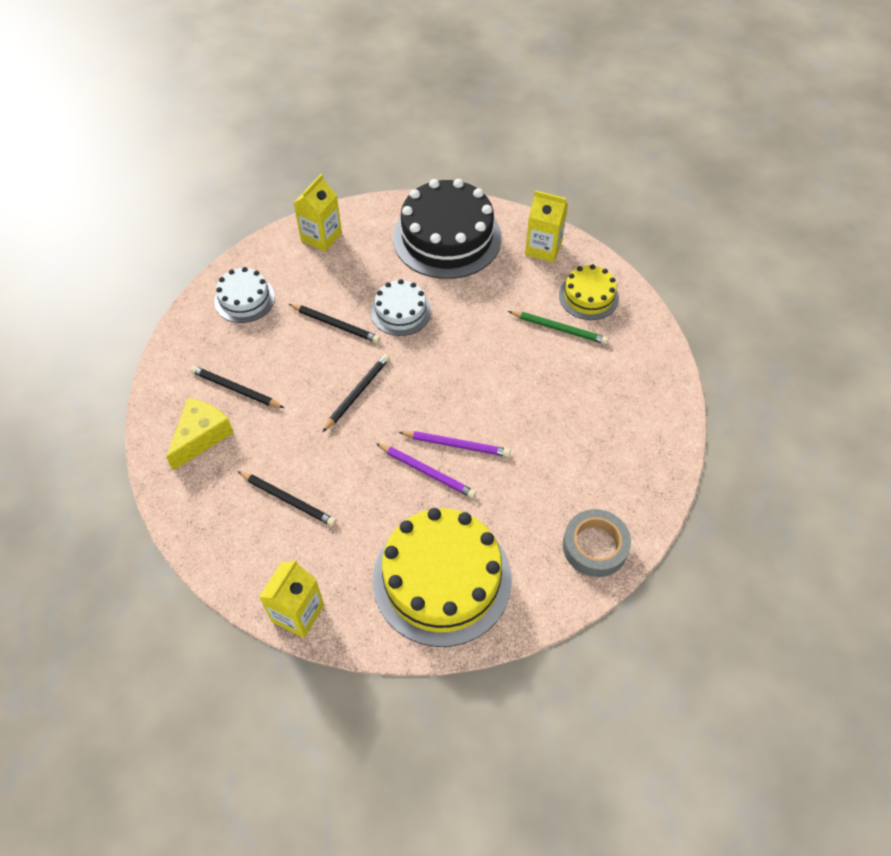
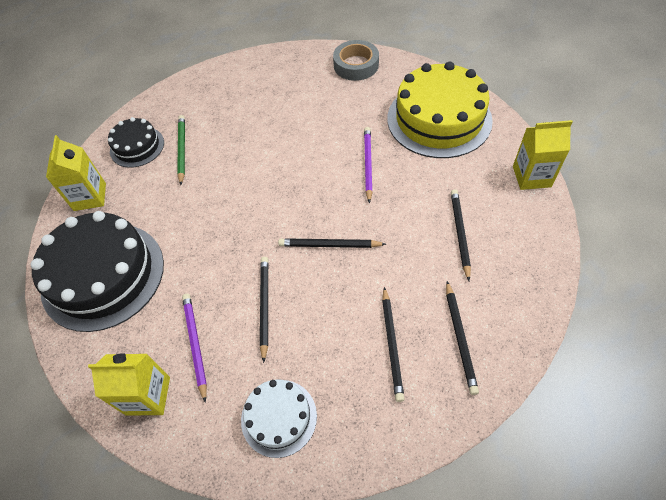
camera: 115 degrees left, 0 degrees up
(201, 436) = (460, 338): yellow cheese -> black pencil
(400, 312) = (219, 262): white cake -> none
(456, 445) = (332, 159): purple pencil -> purple pencil (195, 344)
(588, 296) = (137, 146): yellow cake -> black cake

